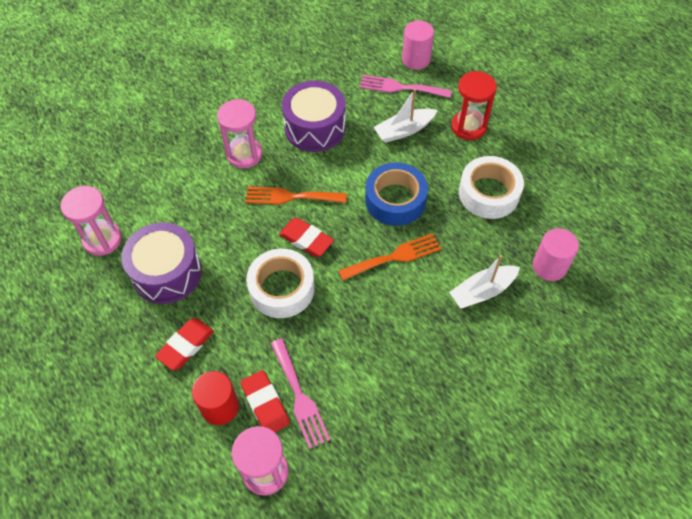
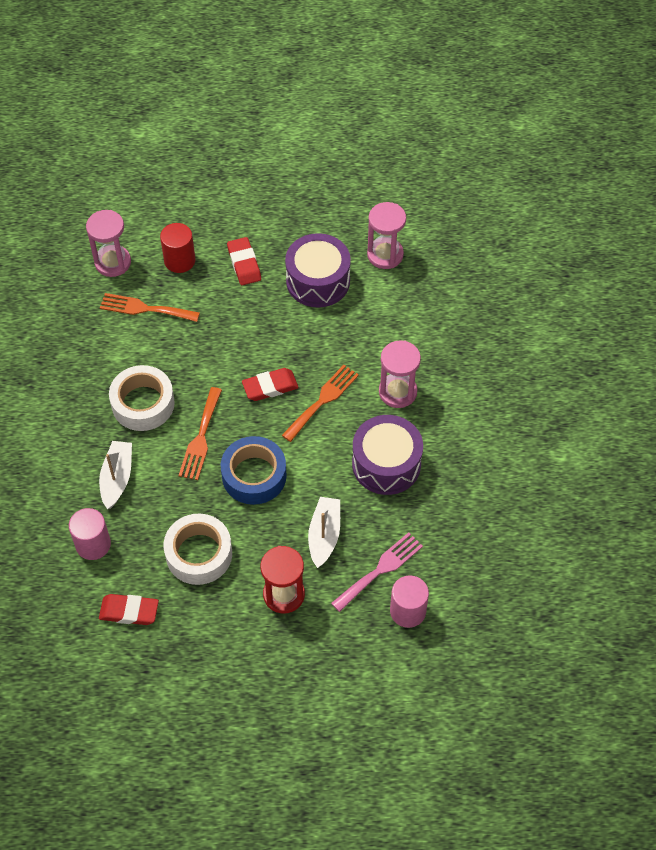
camera: 125 degrees right, 0 degrees up
(265, 404) = (158, 286): red eraser -> red eraser (129, 611)
(282, 288) = (240, 345): white tape -> white tape (143, 403)
(300, 396) = (145, 309): pink fork -> orange fork

